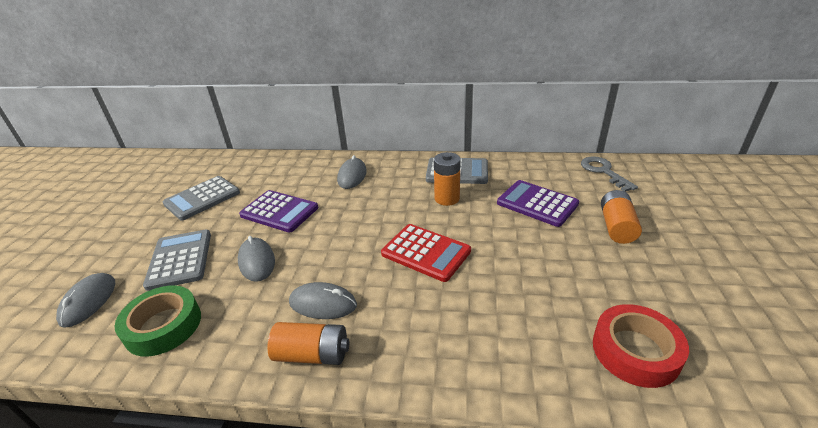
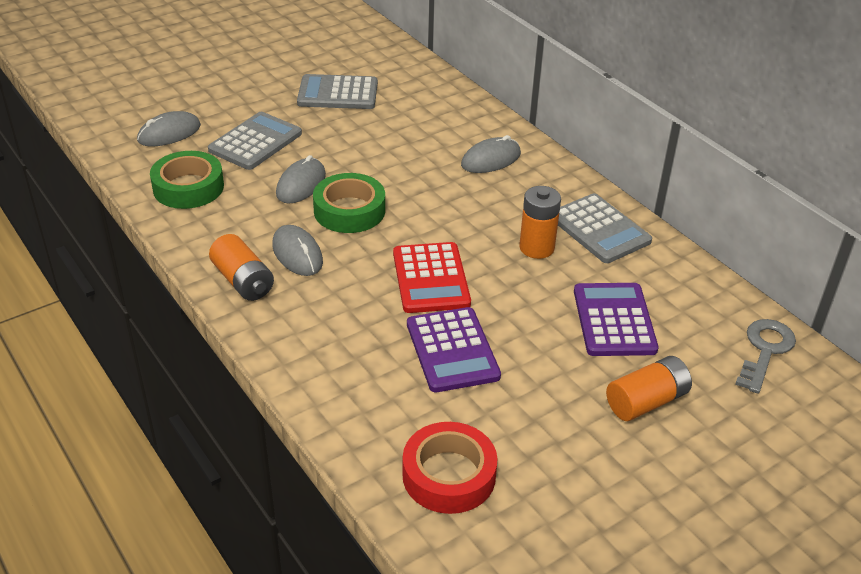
camera: 45 degrees right, 5 degrees up
(279, 211) = (377, 151): purple calculator -> purple calculator (452, 350)
(315, 253) = (349, 210): none -> green tape

